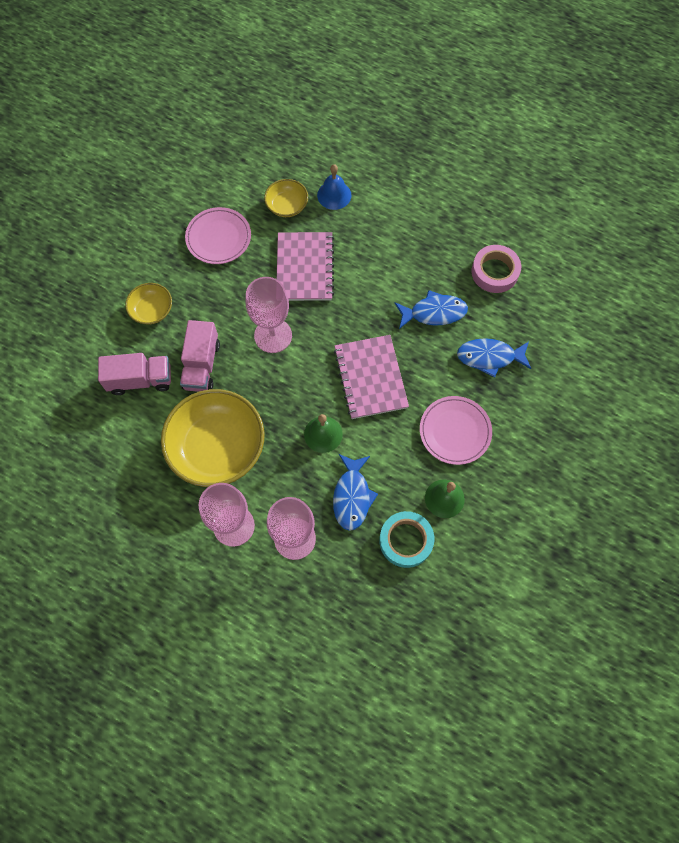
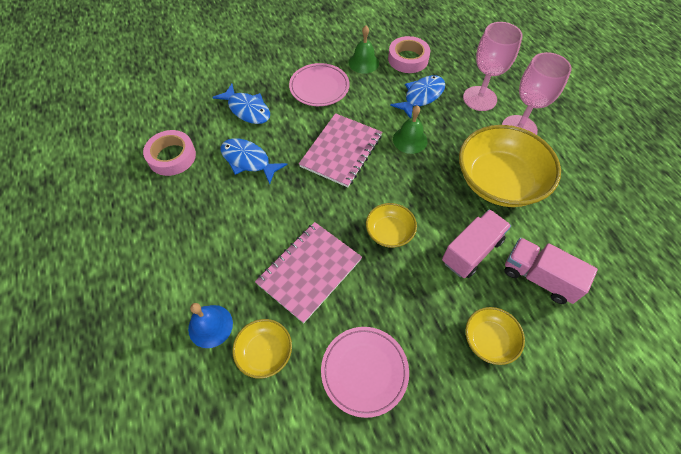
camera: 140 degrees left, 10 degrees down
(273, 335) = (389, 232): pink goblet -> yellow bowl
(406, 541) = (408, 59): turquoise tape -> pink tape

